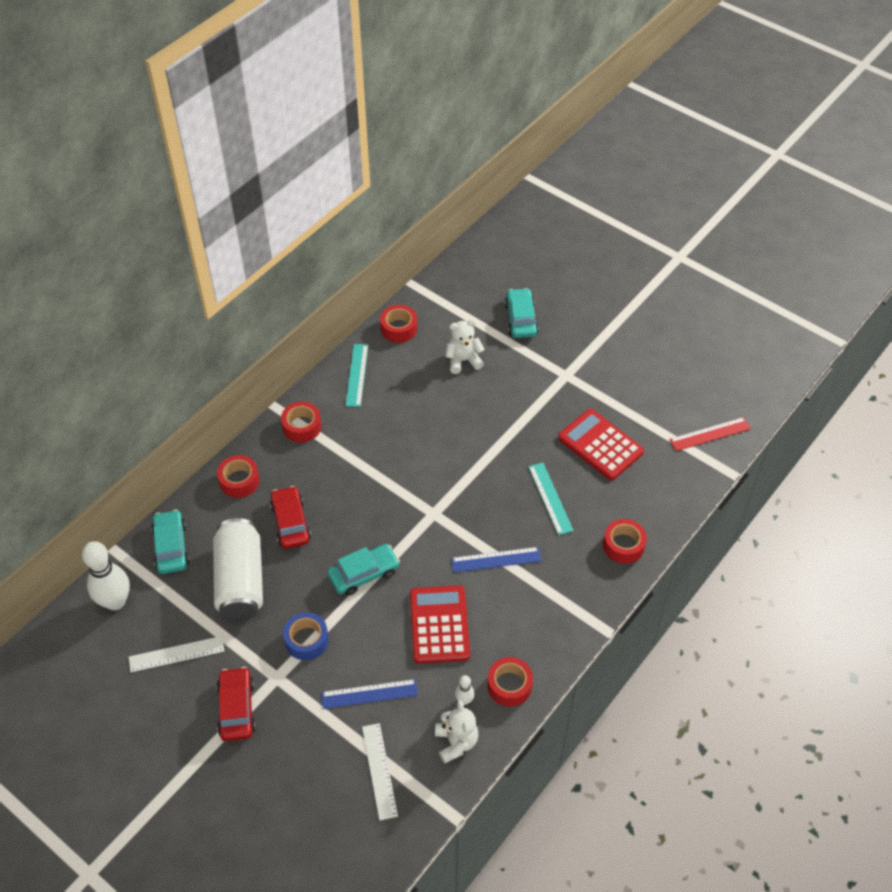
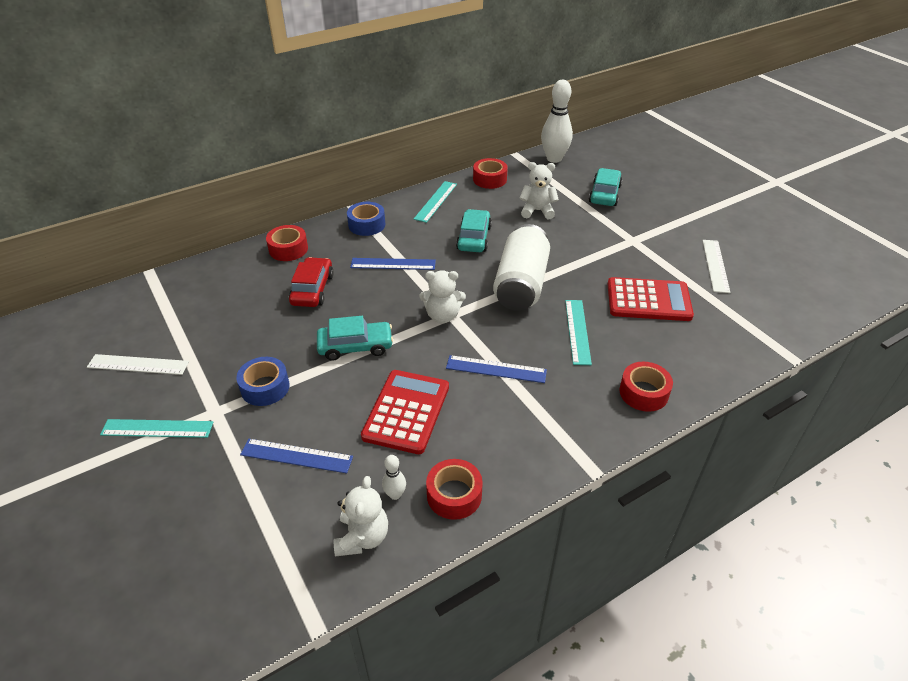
camera: 20 degrees right, 10 degrees down
(115, 601) = (119, 309): white bowling pin -> white bowling pin (554, 159)
(171, 547) = (197, 281): turquoise car -> turquoise car (474, 238)
(237, 708) = (157, 428): red car -> turquoise ruler
(240, 581) = (237, 322): white can -> white can (521, 284)
(302, 426) = (367, 225): red tape -> blue tape
(352, 469) = (393, 264): none -> blue ruler
(379, 770) = (259, 539): white ruler -> white ruler (715, 265)
(426, 517) = (442, 316): none -> white teddy bear
(600, 445) = (648, 300): red calculator -> red calculator turned 120 degrees clockwise
(710, 434) = (775, 318): red ruler -> none

